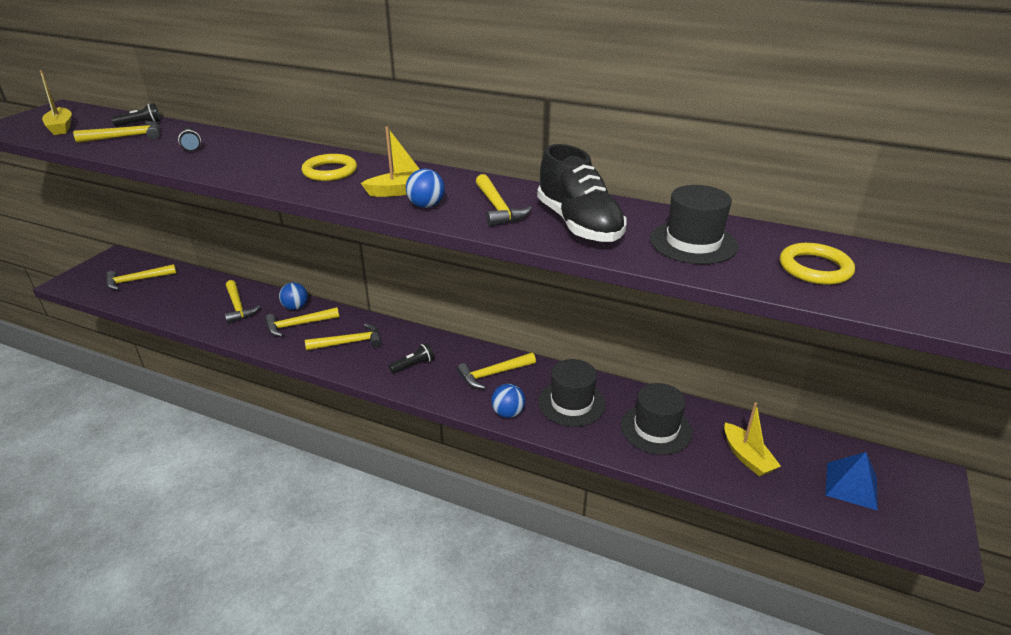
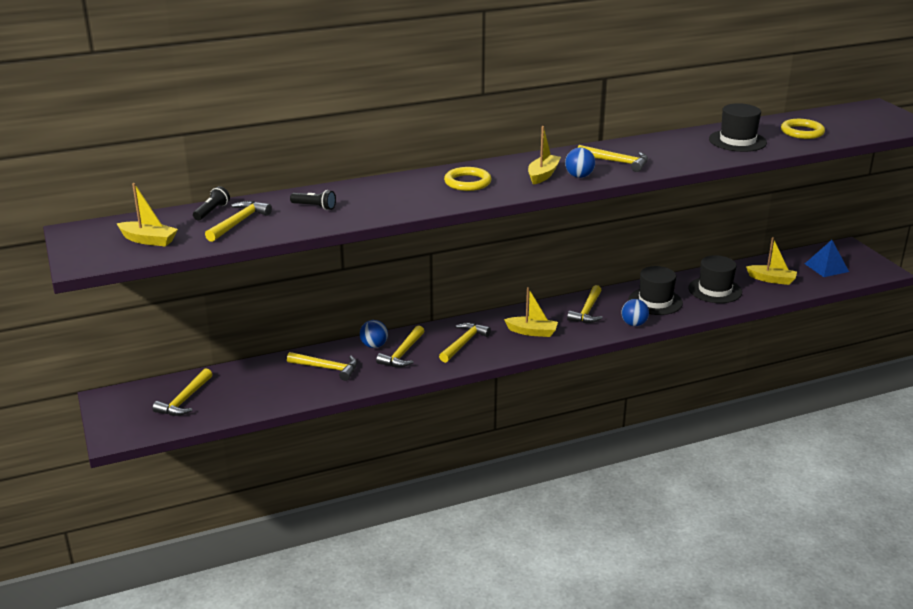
camera: 45 degrees left, 5 degrees down
(413, 365) = (532, 332): black flashlight -> yellow boat
(579, 224) = (673, 153): black shoe -> none

